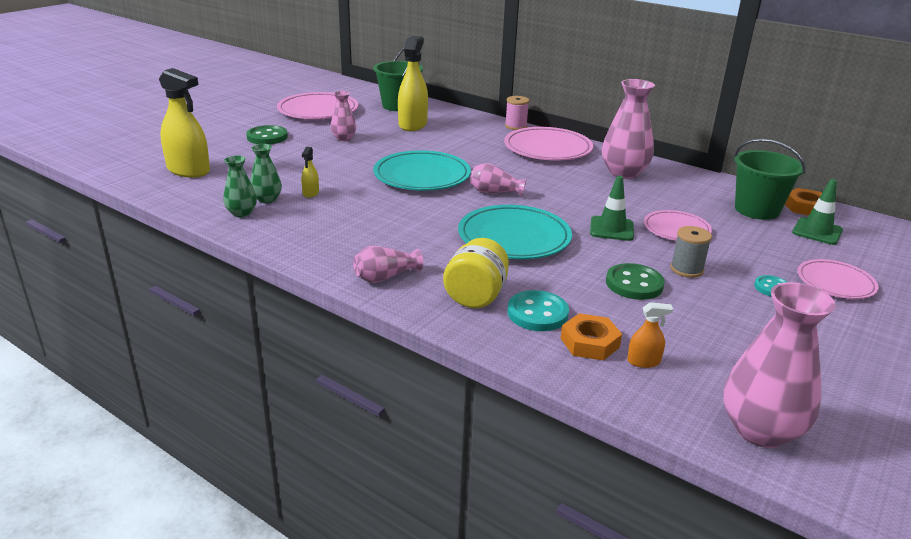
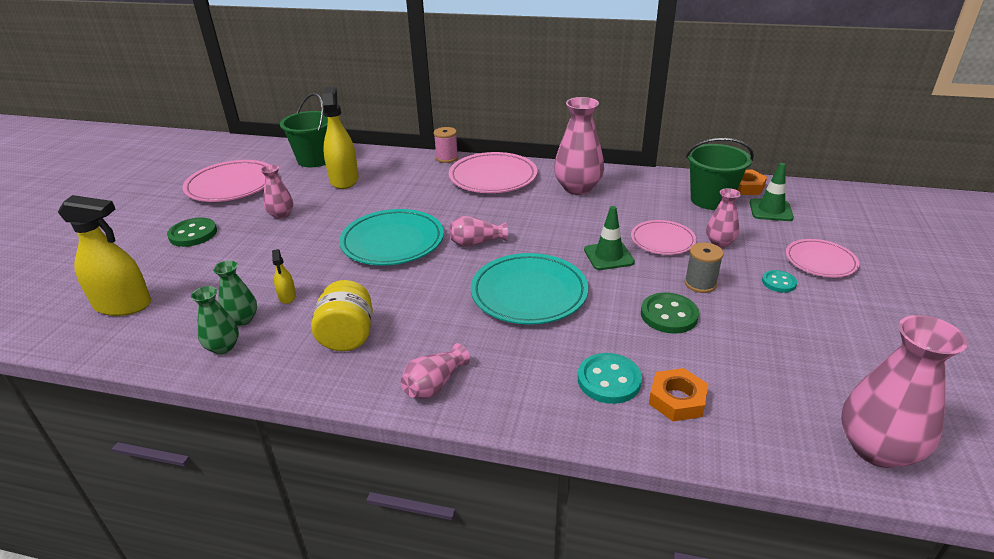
camera: 20 degrees left, 5 degrees up
(476, 296) = (539, 379): yellow jar -> yellow jar (347, 336)
(643, 361) = (736, 405): orange spray bottle -> none
(736, 244) = (719, 242): none -> pink vase

